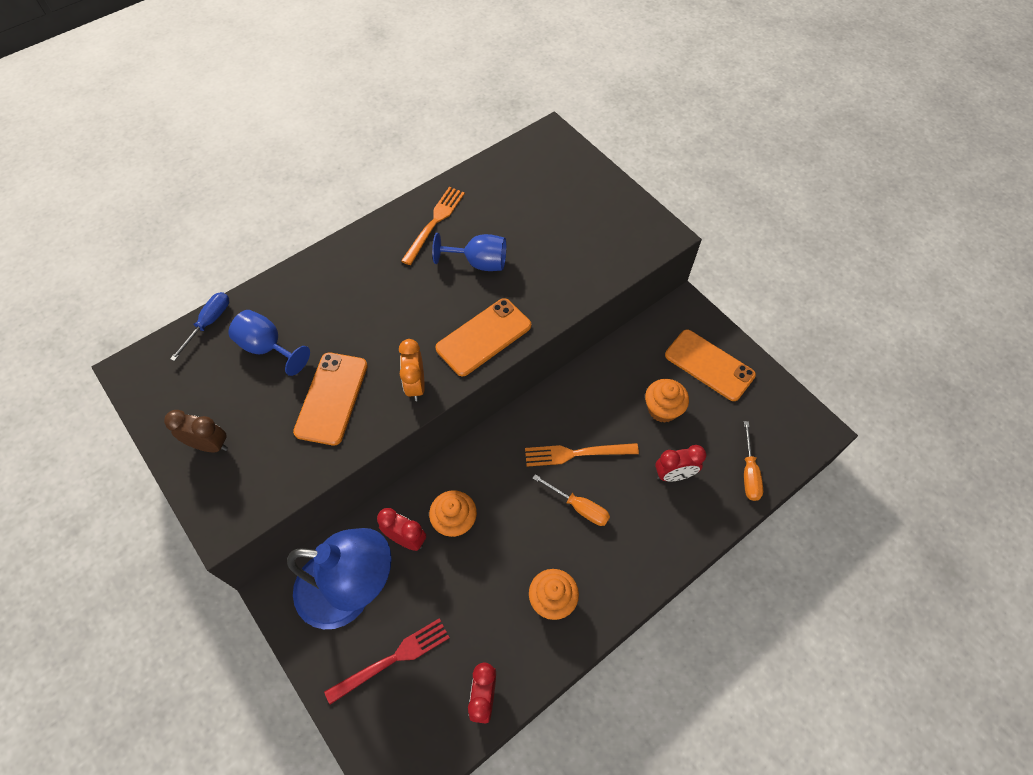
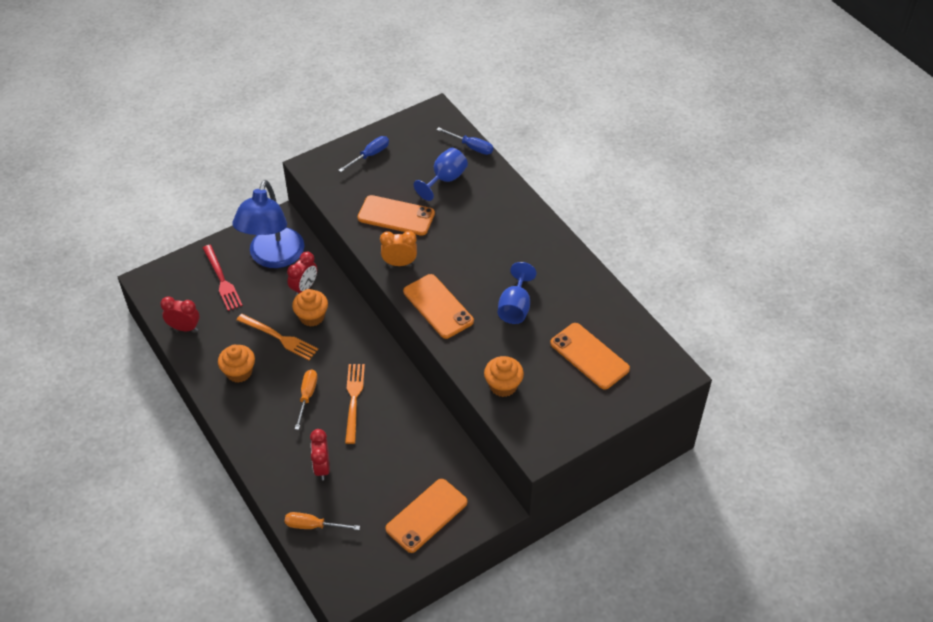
camera: 95 degrees right, 10 degrees down
(210, 445) = (370, 155): brown clock -> blue screwdriver
(434, 222) = (562, 278): orange fork -> orange fork (279, 338)
(539, 198) = (589, 356): none -> orange phone
(579, 507) = (307, 396): orange screwdriver -> orange screwdriver turned 150 degrees clockwise
(662, 409) = (385, 469): orange cupcake -> orange cupcake (503, 385)

